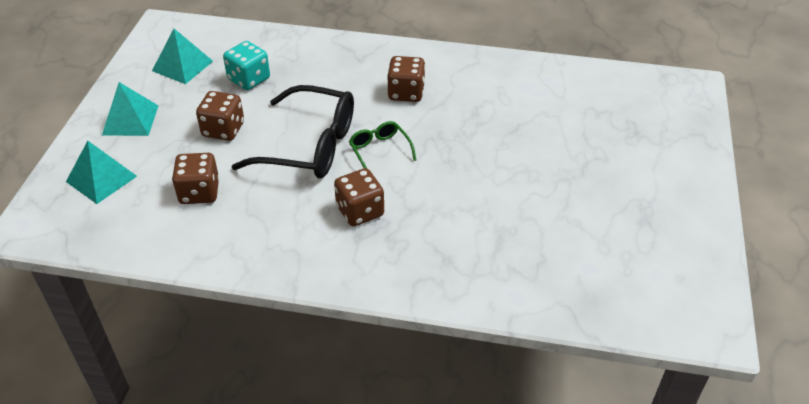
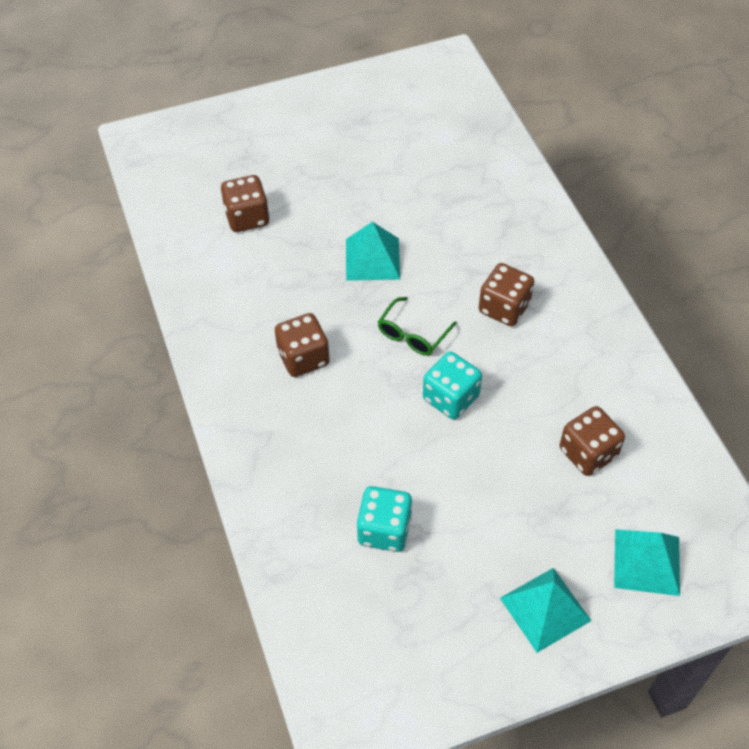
camera: 120 degrees left, 10 degrees up
(182, 66) = (410, 629): turquoise pyramid -> turquoise pyramid (372, 259)
(223, 130) = (487, 496): brown dice -> brown dice (247, 217)
(309, 146) = (450, 398): black glasses -> turquoise dice

